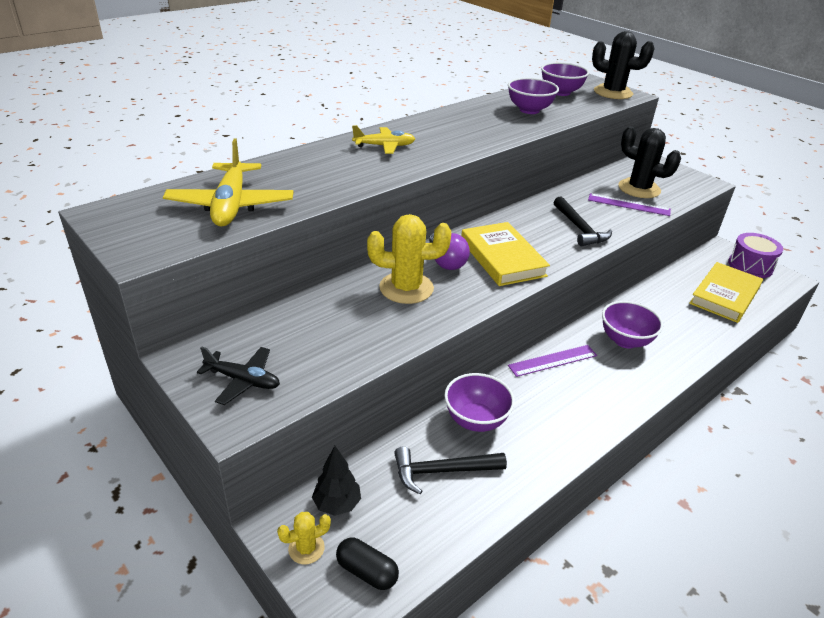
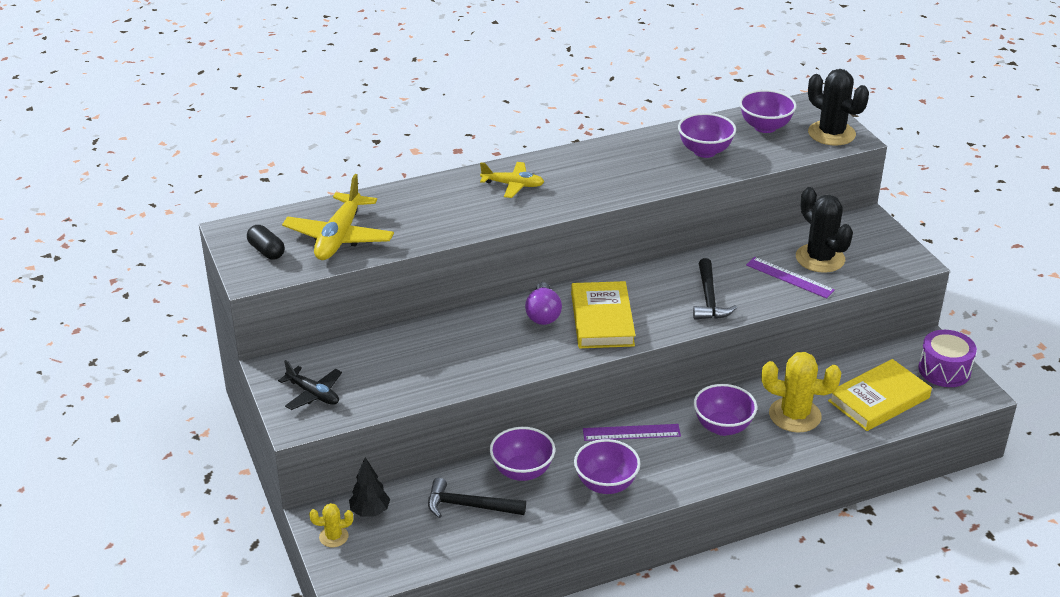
camera: 20 degrees right, 0 degrees up
(367, 571) = (372, 562): black capsule -> black capsule (266, 251)
(406, 288) = (489, 336): yellow cactus -> yellow cactus (795, 415)
(562, 417) = (606, 484): none -> purple bowl

